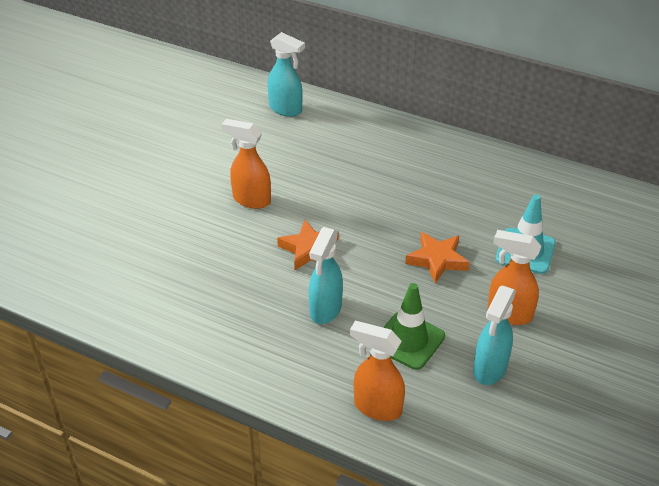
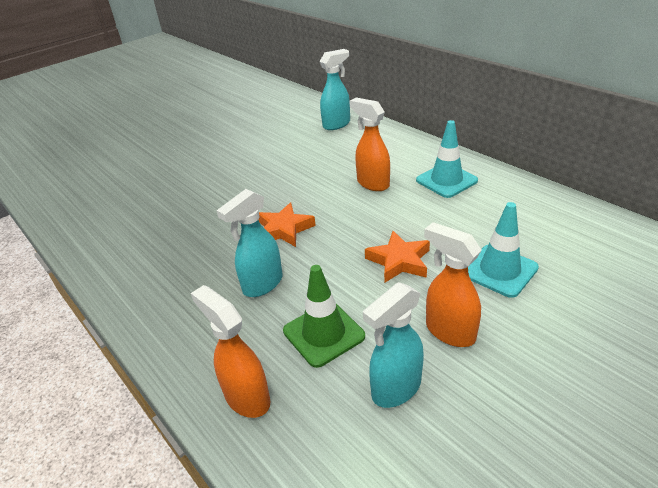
camera: 25 degrees right, 5 degrees down
(251, 200) = (263, 183): orange spray bottle -> orange spray bottle (372, 183)
(286, 109) = (337, 124): turquoise spray bottle -> turquoise spray bottle turned 90 degrees counterclockwise
(439, 165) = (446, 180): none -> turquoise traffic cone

